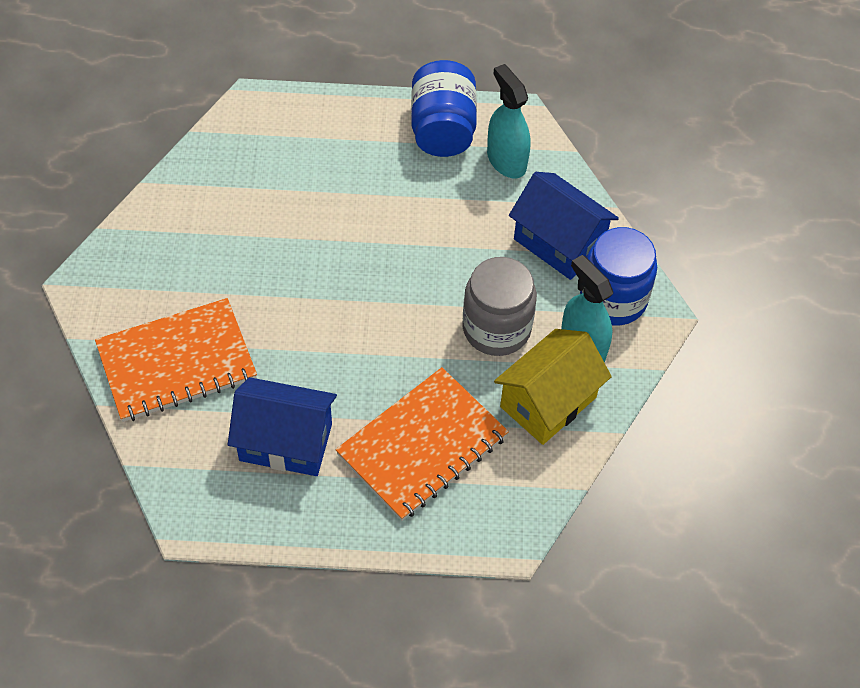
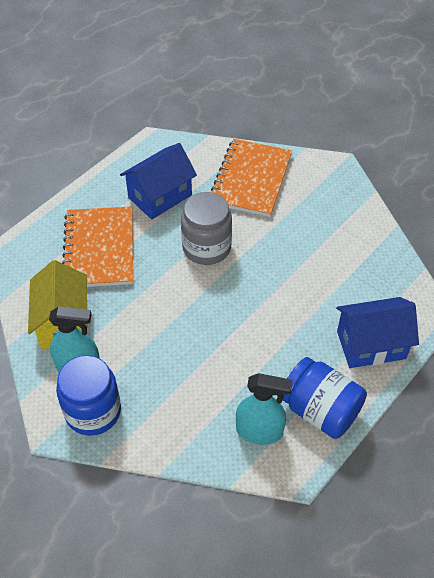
camera: 130 degrees right, 5 degrees down
(496, 328) = (135, 331): grey jar -> grey jar (206, 247)
(559, 242) = (163, 412): blue house -> blue house (371, 345)

